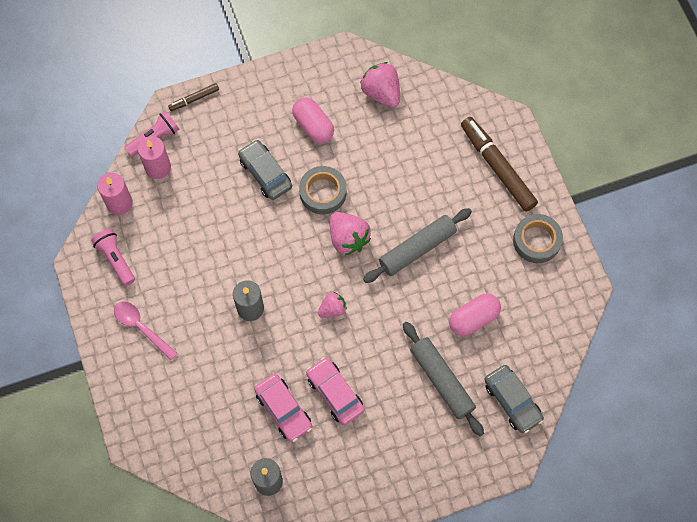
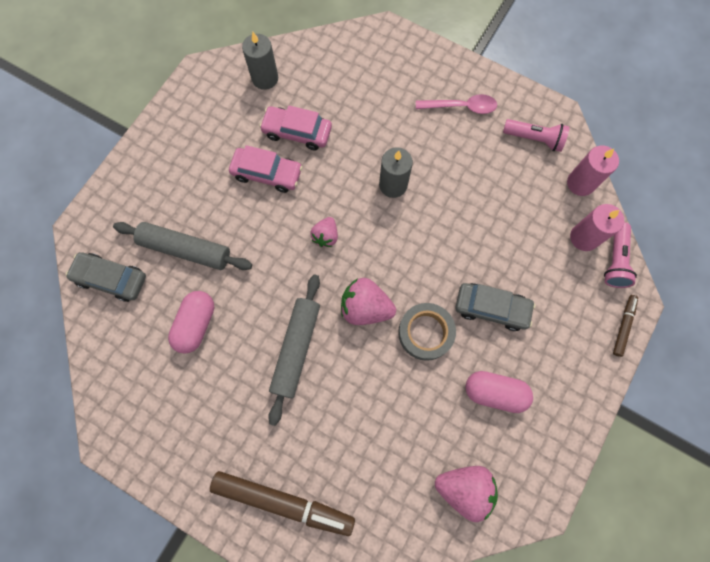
camera: 140 degrees right, 5 degrees up
(536, 241) = (188, 451): grey tape -> none

